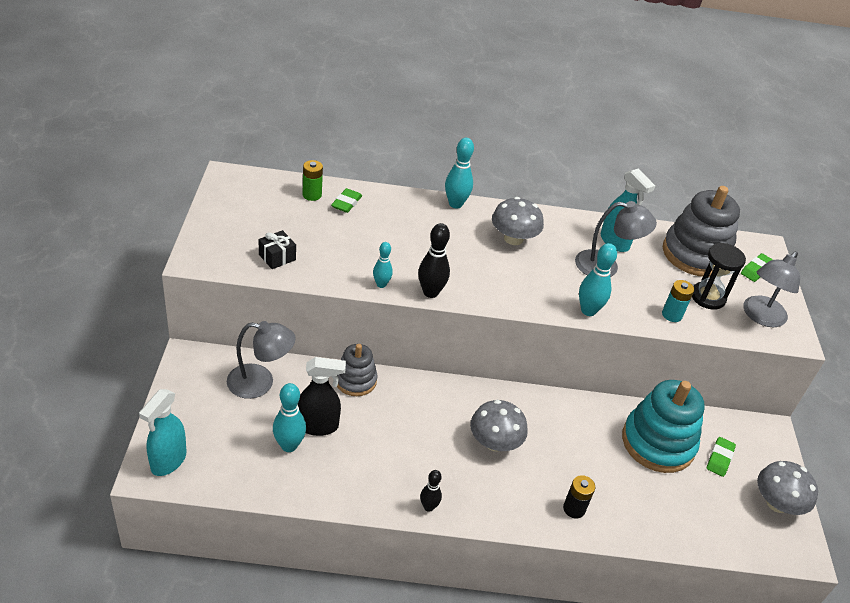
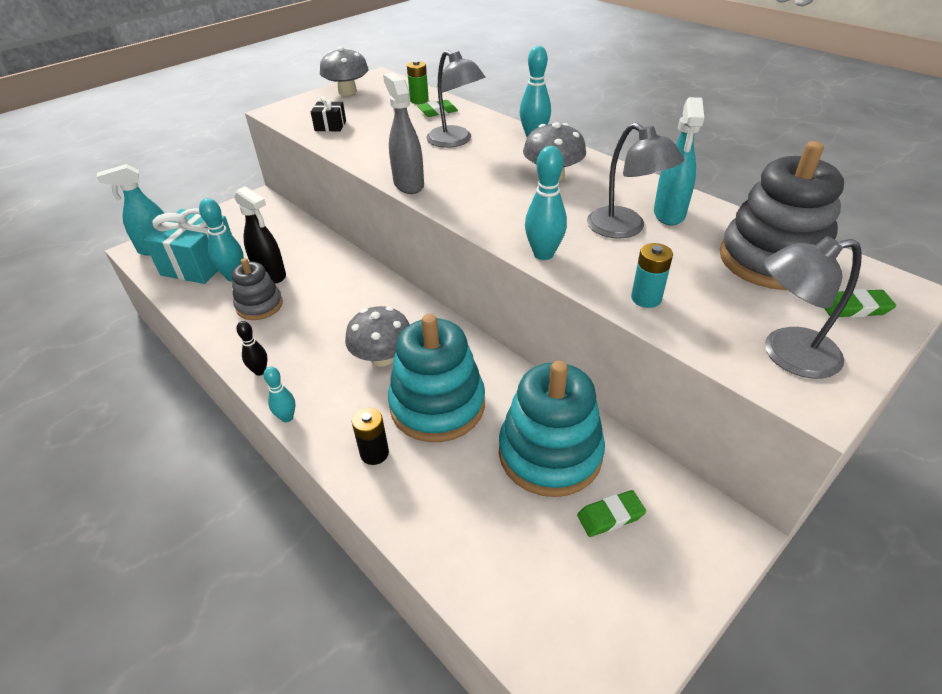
camera: 50 degrees right, 0 degrees up
(236, 451) = (199, 263): none -> turquoise gift
(260, 383) = (276, 232): grey lamp -> grey lamp (455, 141)
(355, 380) = (340, 259): grey stacking toy -> grey stacking toy (259, 305)
(381, 284) = (377, 165): turquoise bowling pin -> turquoise bowling pin (287, 417)
(430, 292) = (408, 184): black bowling pin -> grey spray bottle
(568, 453) = (437, 405): none -> turquoise stacking toy
(708, 297) = (727, 303): black hourglass -> none
(777, 503) = (630, 618): grey mushroom -> grey mushroom (347, 91)

